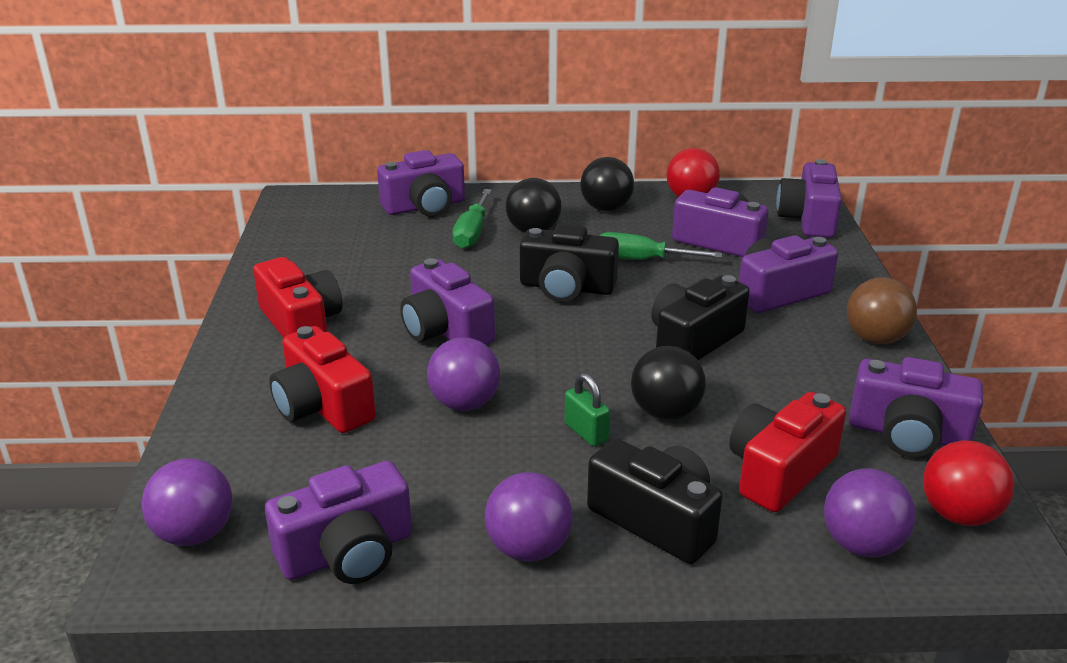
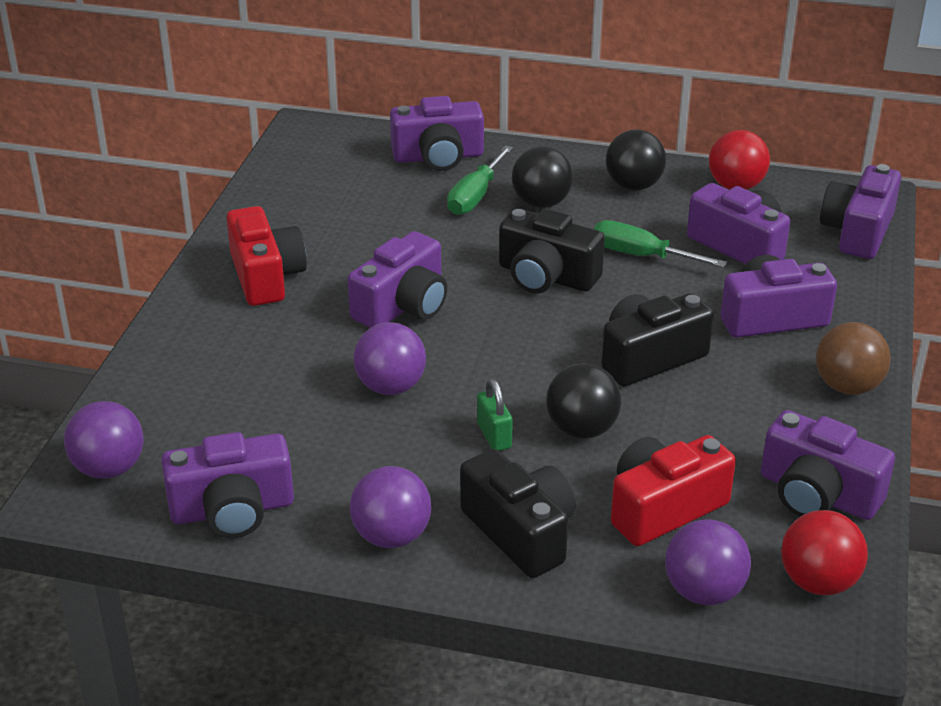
camera: 15 degrees right, 5 degrees up
(323, 406) = (257, 367): red camera -> none
(445, 330) = (403, 306): purple camera -> purple camera turned 120 degrees counterclockwise

